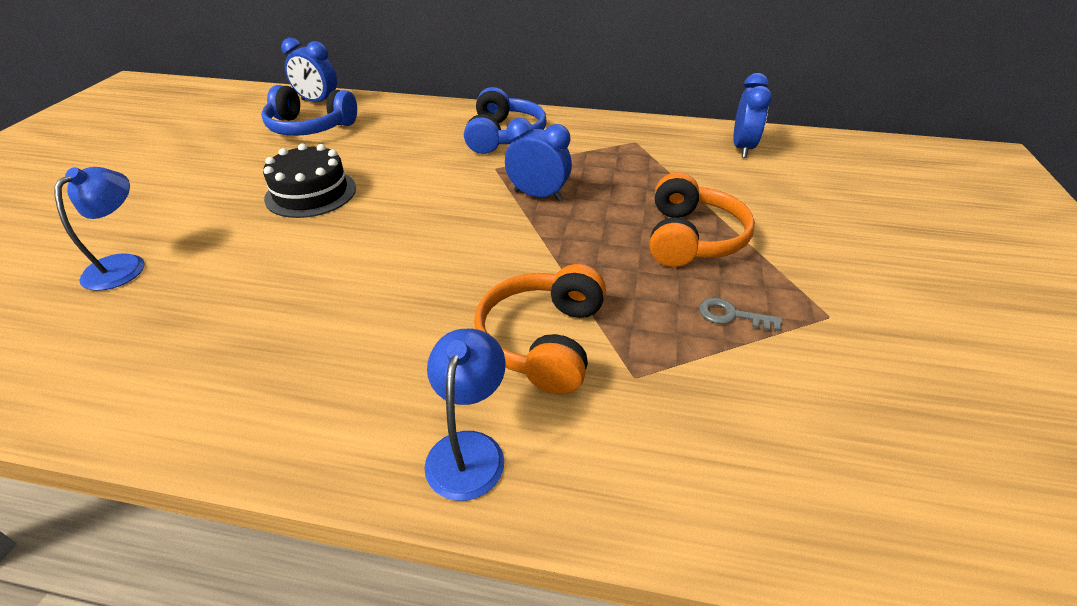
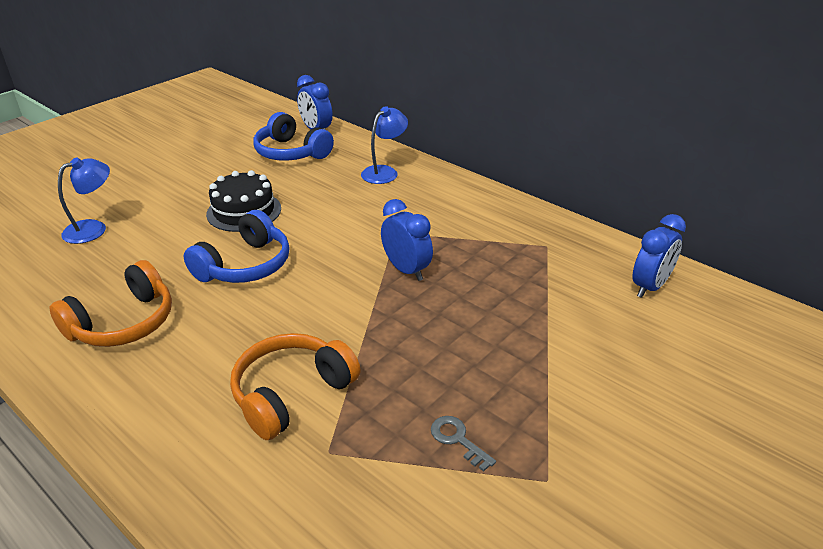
camera: 30 degrees right, 5 degrees down
(469, 449) = (172, 447): blue lamp -> blue lamp (384, 172)
(504, 136) = (432, 204): blue headphones -> blue headphones (245, 265)
(691, 238) = (498, 358): orange headphones -> orange headphones (123, 323)

